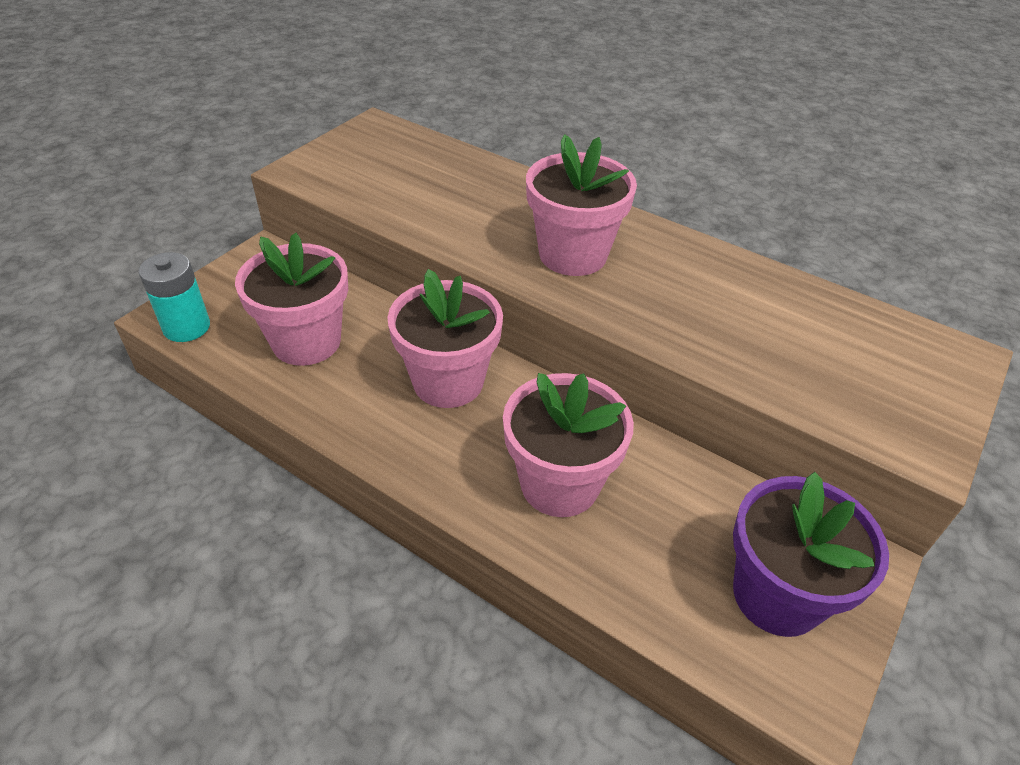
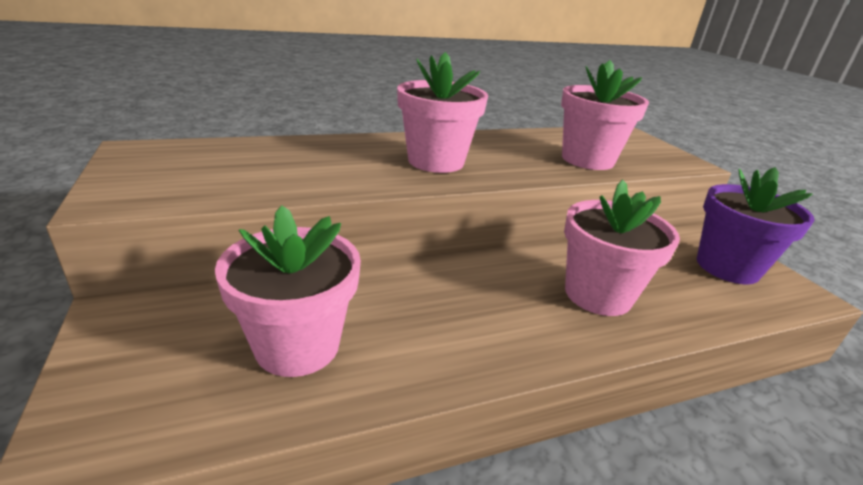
camera: 55 degrees left, 15 degrees down
(186, 327) = (128, 435): turquoise battery -> none
(448, 382) = (448, 292): pink flower pot -> pink flower pot (587, 160)

